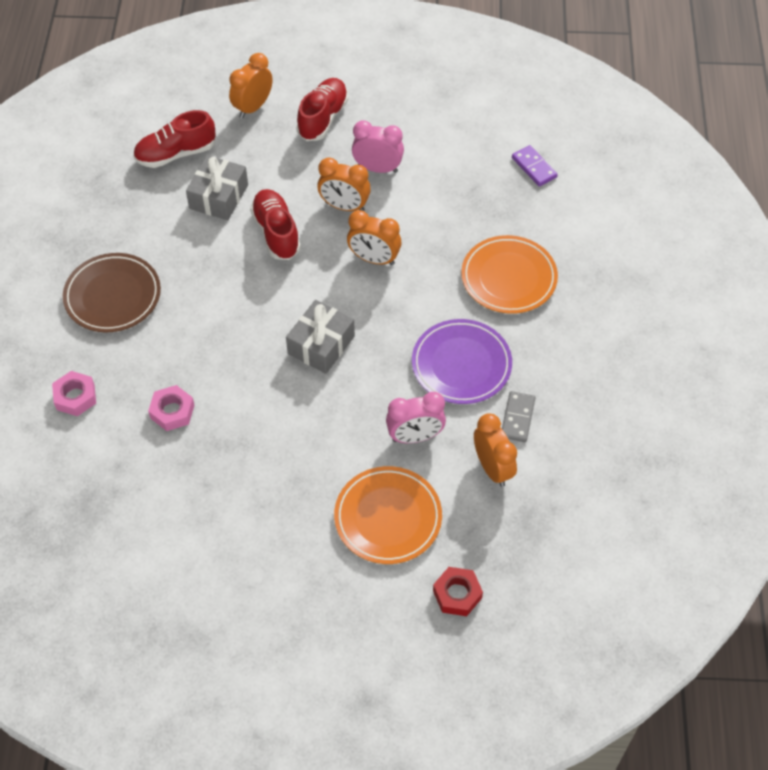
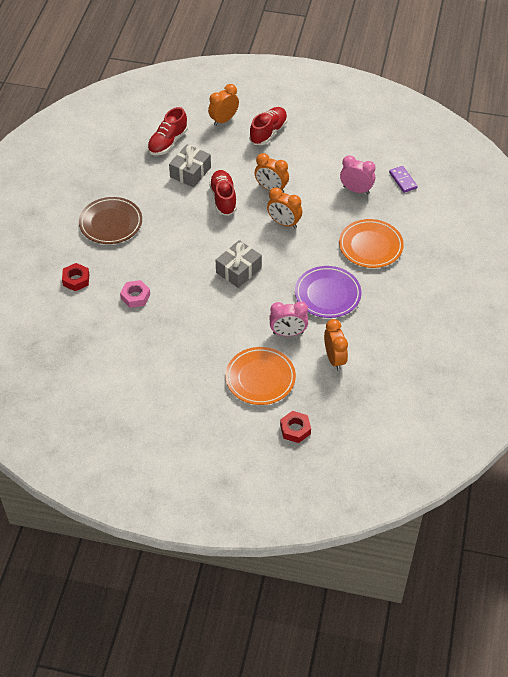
camera: 10 degrees right, 5 degrees down
(75, 397) = (76, 280): pink nut -> red nut
(176, 154) = (168, 142): red shoe -> red shoe turned 45 degrees counterclockwise
(378, 168) = (298, 168): pink clock -> pink clock (356, 190)
(517, 418) = (357, 331): grey domino -> none

